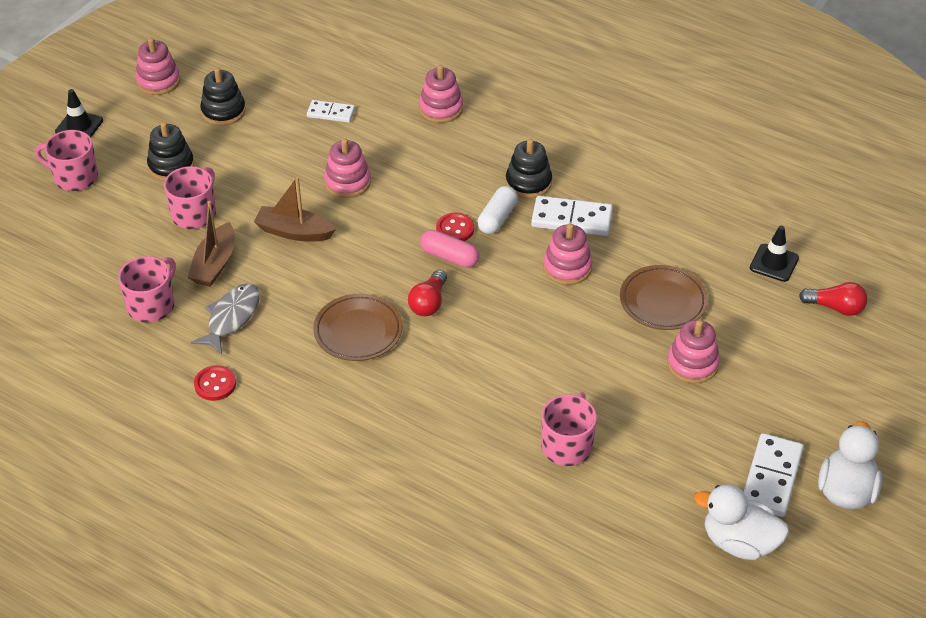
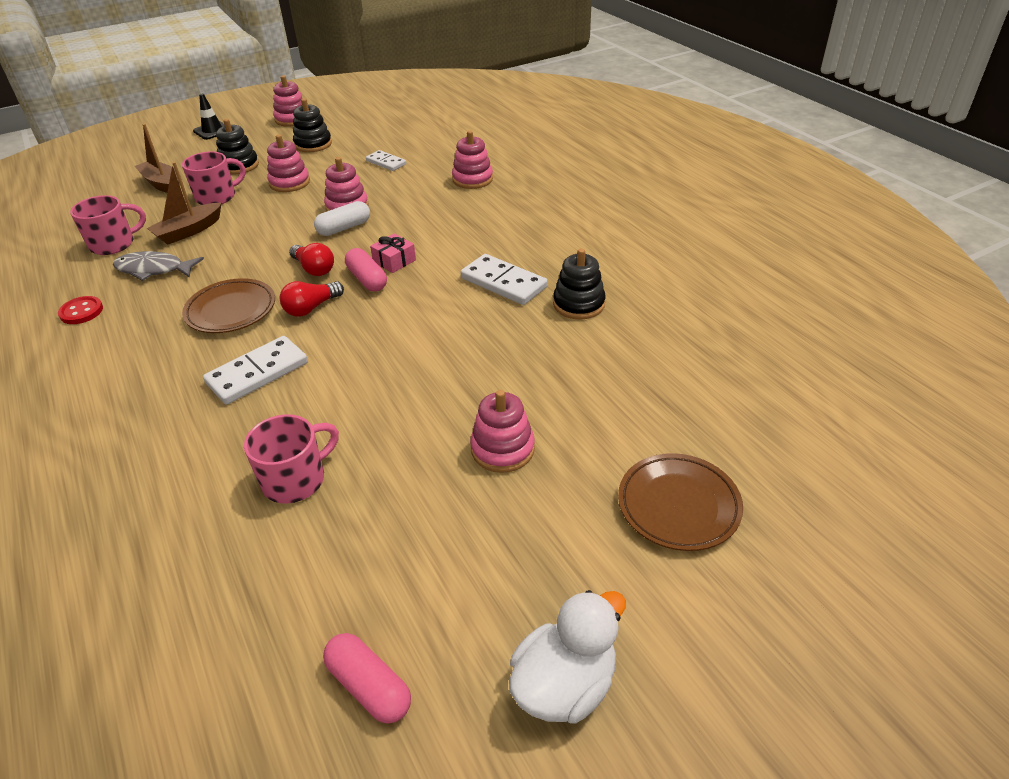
camera: 30 degrees right, 5 degrees down
(74, 177) = (171, 156): pink mug -> none
(231, 318) = (154, 269): grey fish -> grey fish turned 135 degrees counterclockwise
(294, 232) = (269, 227): brown boat -> brown boat (163, 184)
(455, 229) = (394, 261): red button -> pink gift
(497, 218) = (438, 263): white capsule -> white capsule (344, 228)
(528, 183) = (492, 246): black stacking toy -> black stacking toy (579, 304)
(567, 267) = (461, 319): pink stacking toy -> pink stacking toy (289, 183)
(663, 301) = (526, 378): brown plate -> brown plate (678, 505)
(739, 542) = (369, 686): white duck -> pink capsule
(771, 477) = (482, 618): white domino -> white domino (257, 373)
(774, 263) = (678, 382): black traffic cone -> none
(835, 307) = (718, 450): red light bulb -> red light bulb (314, 269)

